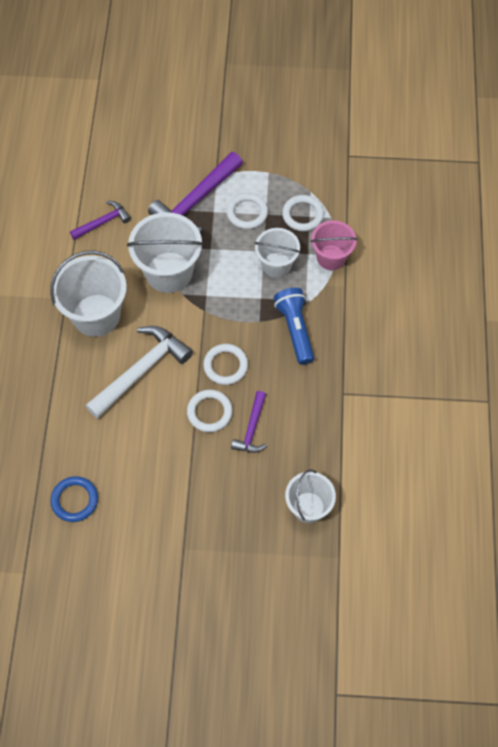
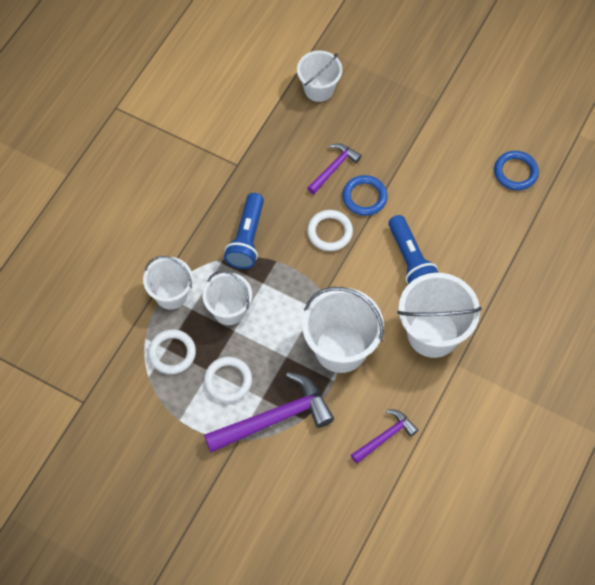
camera: 155 degrees left, 0 degrees up
(103, 222) = (385, 436): purple hammer -> purple hammer turned 150 degrees clockwise
(141, 370) = (410, 260): white hammer -> blue flashlight
(209, 412) = (364, 197): white ring -> blue ring
(331, 257) = (171, 295): pink bucket -> white bucket

